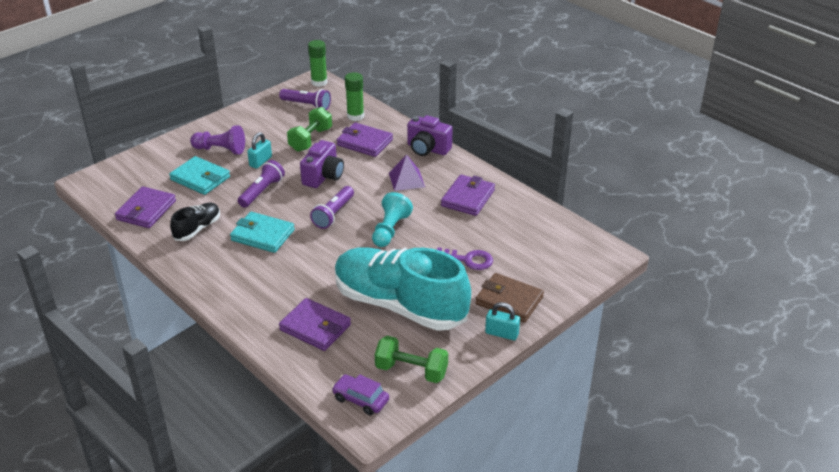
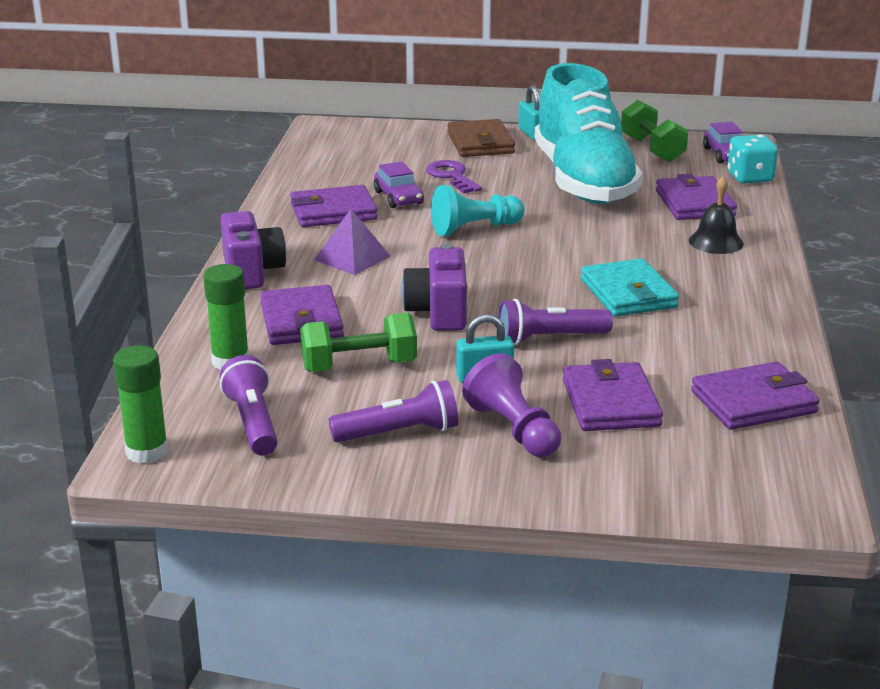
camera: 130 degrees left, 10 degrees down
(197, 229) = (705, 341): black shoe -> none
(200, 178) = (610, 403): turquoise wallet -> purple wallet
(265, 300) = (716, 242): none -> black bell
(315, 380) = (750, 178): none -> turquoise dice
(323, 176) = (438, 312): purple camera -> purple camera turned 75 degrees counterclockwise
(333, 214) = (506, 271): purple flashlight -> purple flashlight (399, 433)
(461, 226) = (398, 197): none -> purple car

